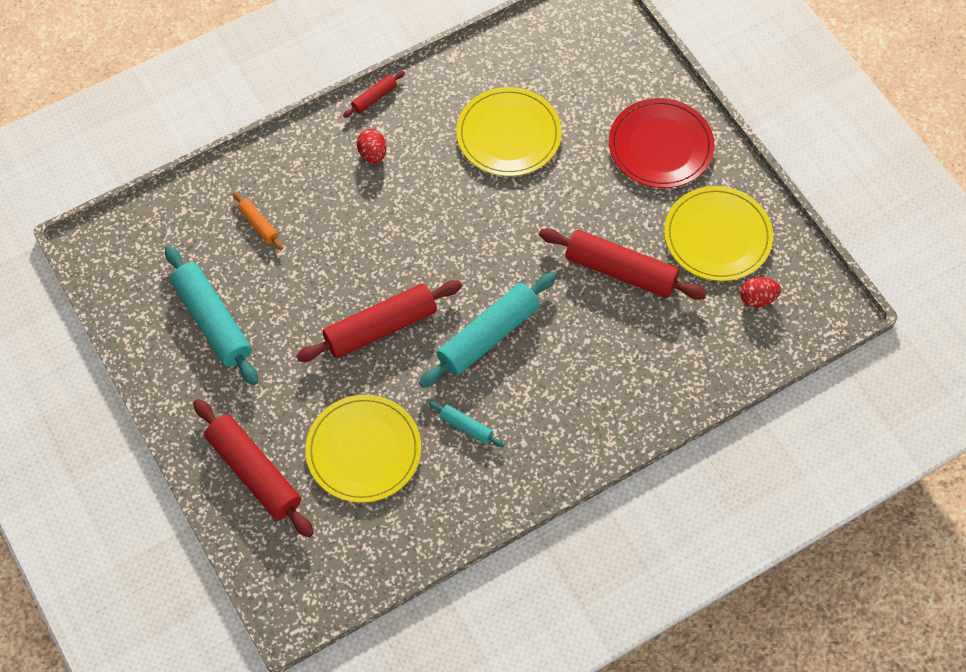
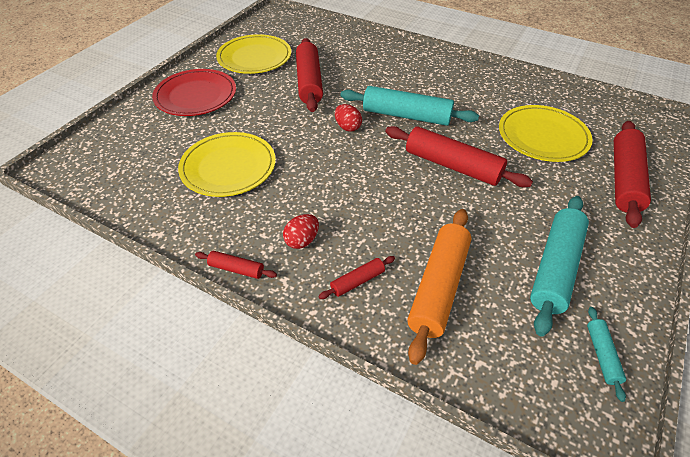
camera: 120 degrees left, 15 degrees down
(258, 224) = (438, 287): orange rolling pin -> orange rolling pin, size x2.12
(304, 173) = (357, 281): none -> red rolling pin
(466, 427) = (476, 102): turquoise rolling pin -> turquoise rolling pin (602, 355)
(757, 299) = (287, 35): red egg -> red egg (348, 127)

